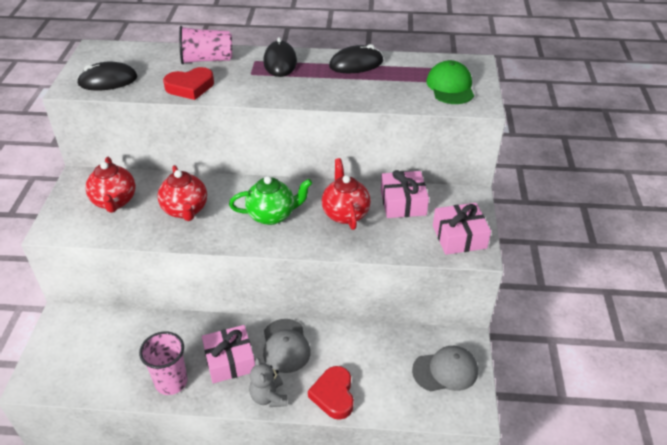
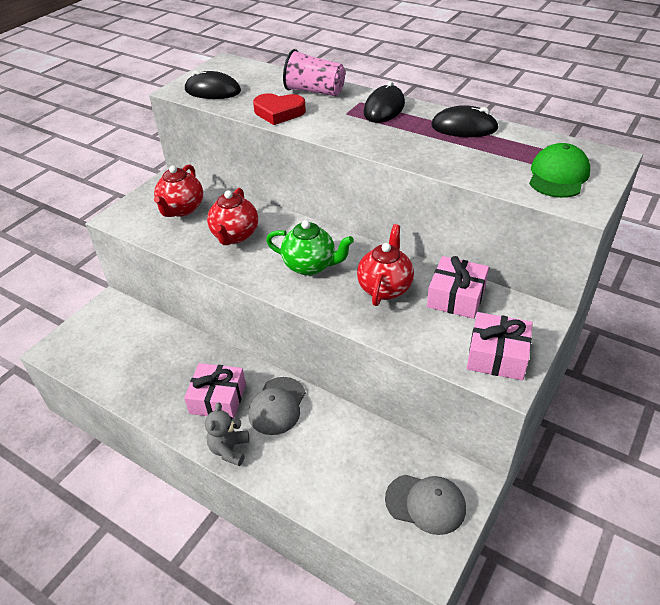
camera: 30 degrees right, 0 degrees up
(171, 382) = (156, 397): pink cup -> none
(333, 395) = (291, 476): red heart -> none

